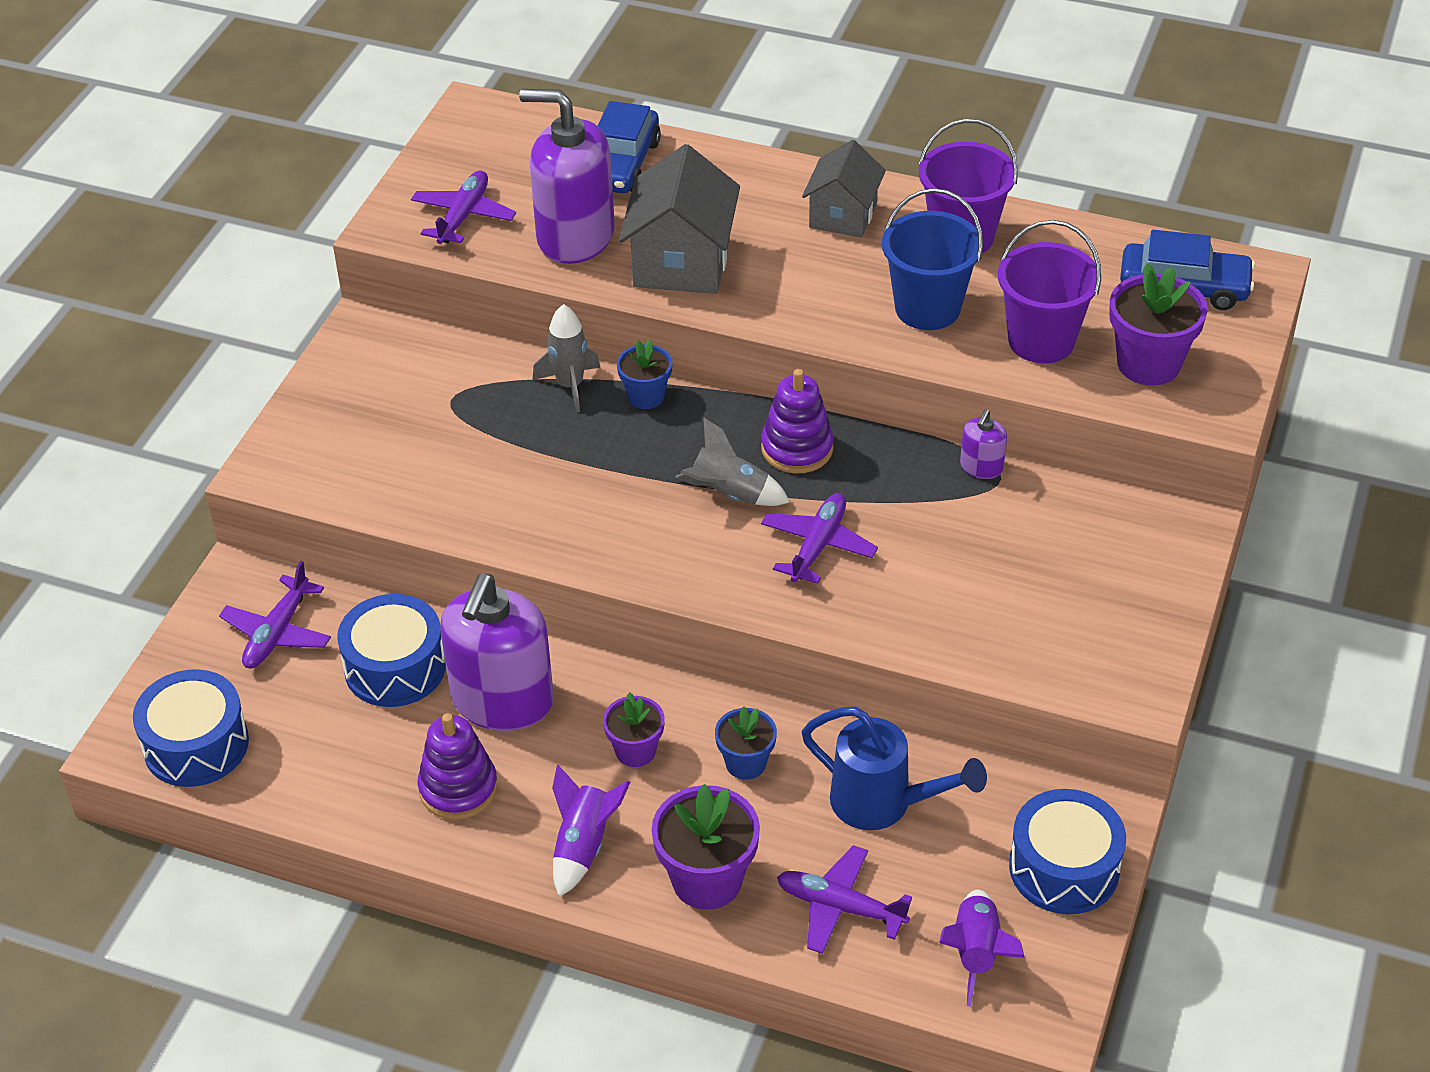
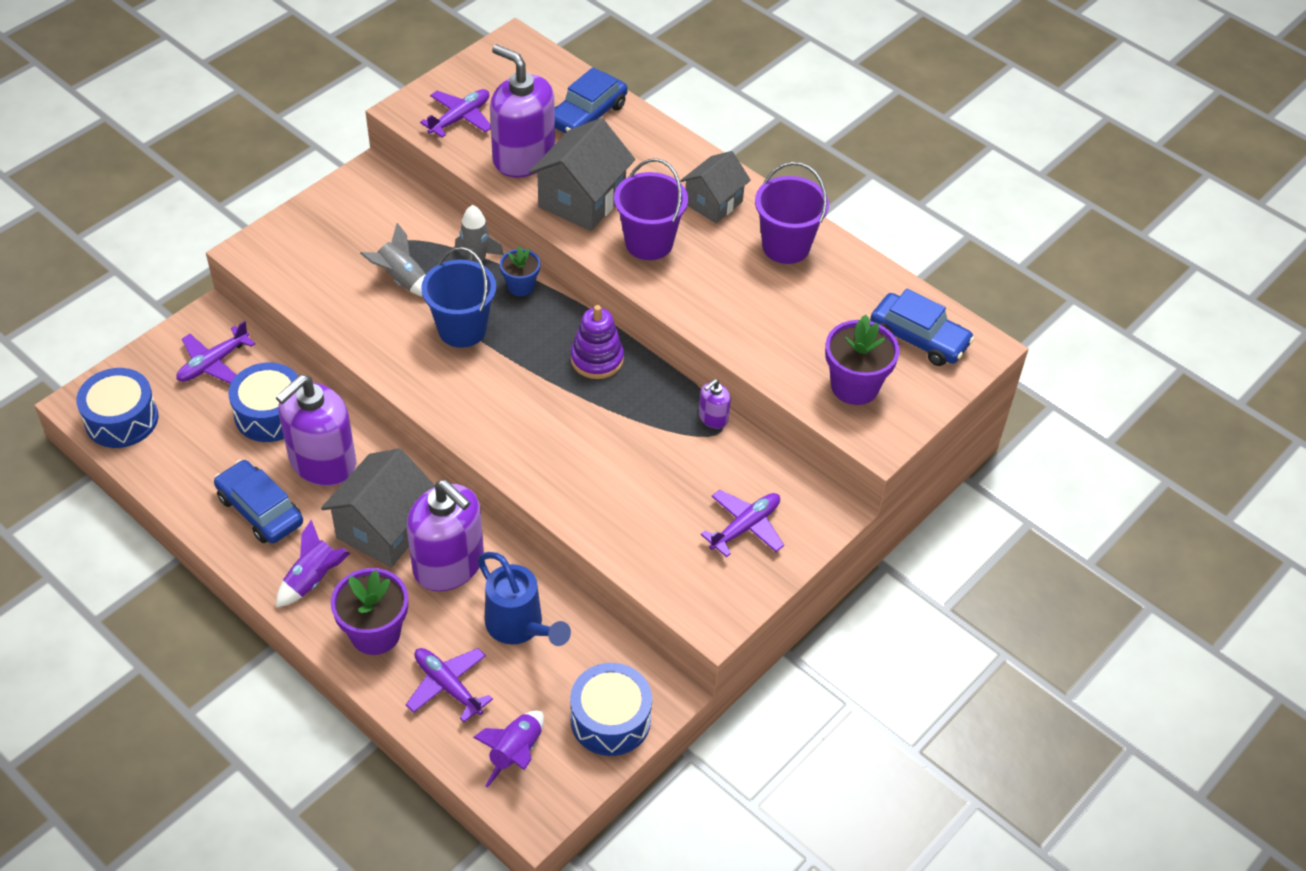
camera: 20 degrees right, 5 degrees up
(458, 788) = (260, 510): purple stacking toy -> blue car
(635, 751) = (384, 528): purple flower pot -> grey house
(729, 494) = (531, 375): grey rocket -> grey rocket (402, 280)
(746, 763) = (449, 564): blue flower pot -> purple soap dispenser
(818, 545) = (567, 433): purple plane -> purple plane (745, 527)
(927, 308) = (727, 291): blue bucket -> blue bucket (462, 329)
(1041, 341) = (790, 342): purple bucket -> purple bucket (649, 243)

